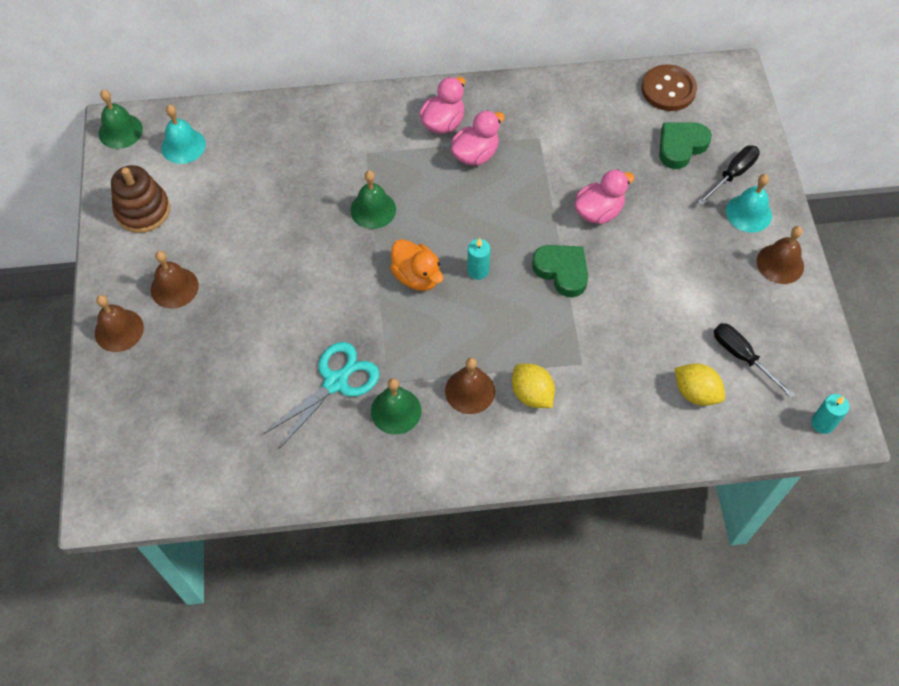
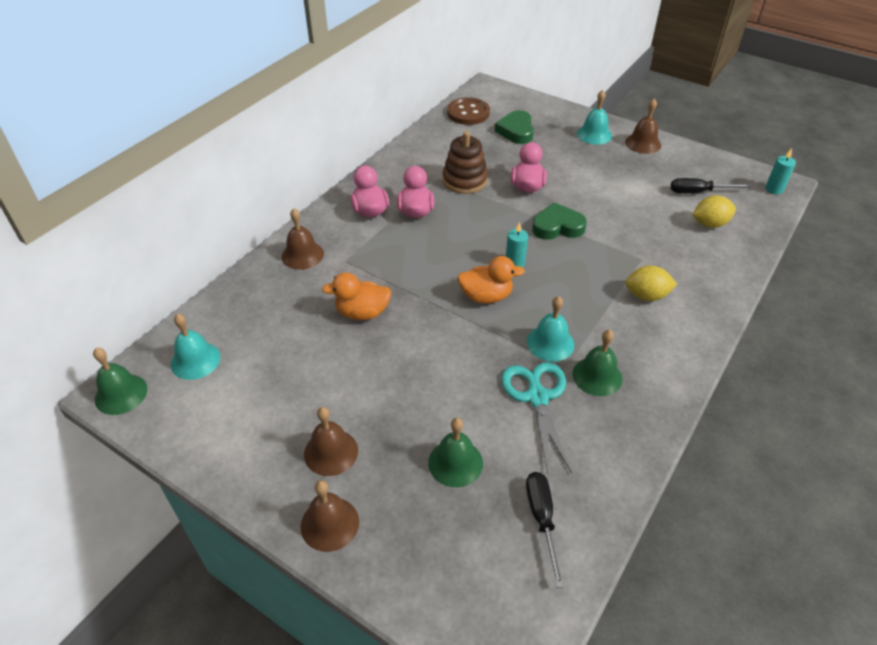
camera: 50 degrees left, 15 degrees down
(143, 210) = (224, 427): brown stacking toy -> brown stacking toy (465, 180)
(320, 207) = (362, 312): none -> orange duck
(373, 209) = (400, 285): green bell -> green bell (455, 463)
(404, 355) = (550, 343): none -> turquoise bell
(470, 391) = (615, 325): brown bell -> brown bell (302, 255)
(732, 174) = (559, 125): black screwdriver -> black screwdriver (542, 519)

